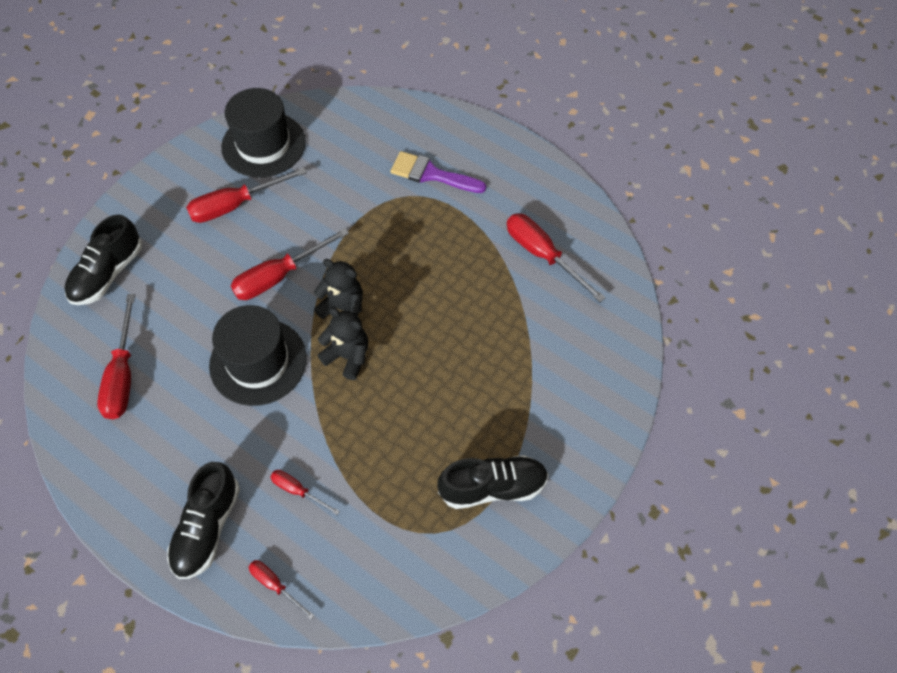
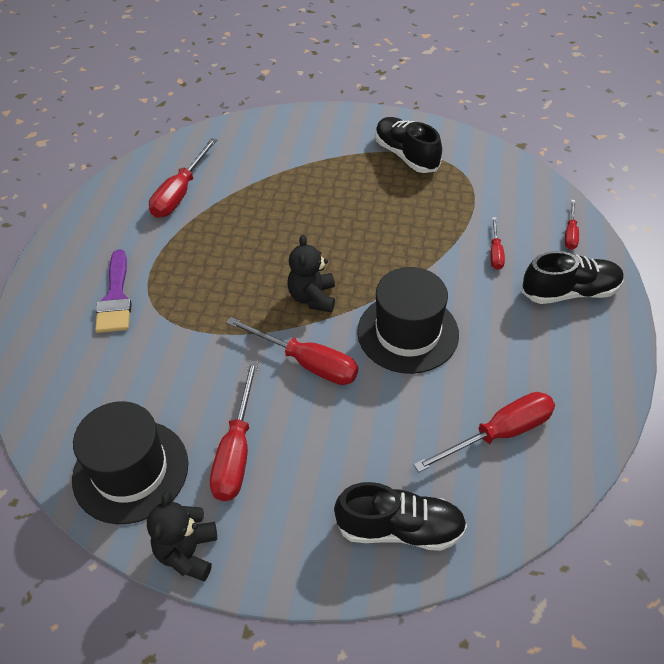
camera: 115 degrees left, 10 degrees down
(235, 205) = (236, 451): red screwdriver -> red screwdriver turned 60 degrees clockwise
(348, 356) = (359, 273): black teddy bear -> black teddy bear (187, 552)

